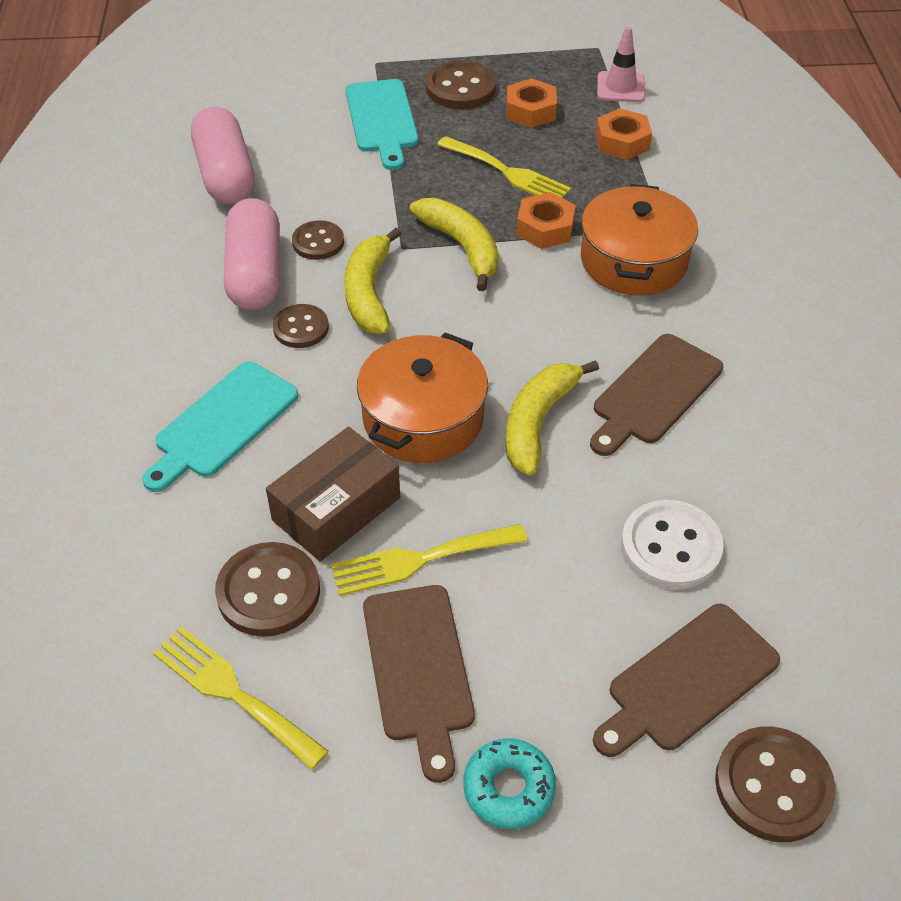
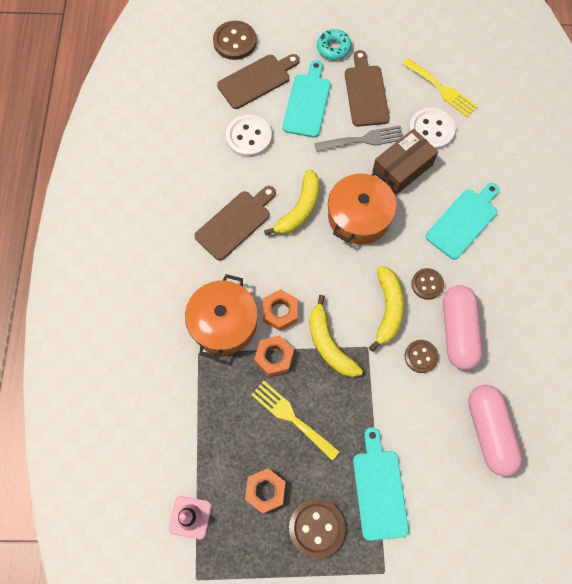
camera: 175 degrees left, 20 degrees up
(268, 591) = (431, 130): brown button -> white button
(420, 560) = (363, 140): yellow fork -> grey fork
(555, 634) = (307, 103): none -> turquoise cutting board
(622, 142) = (204, 445): orange nut -> orange nut (280, 312)

